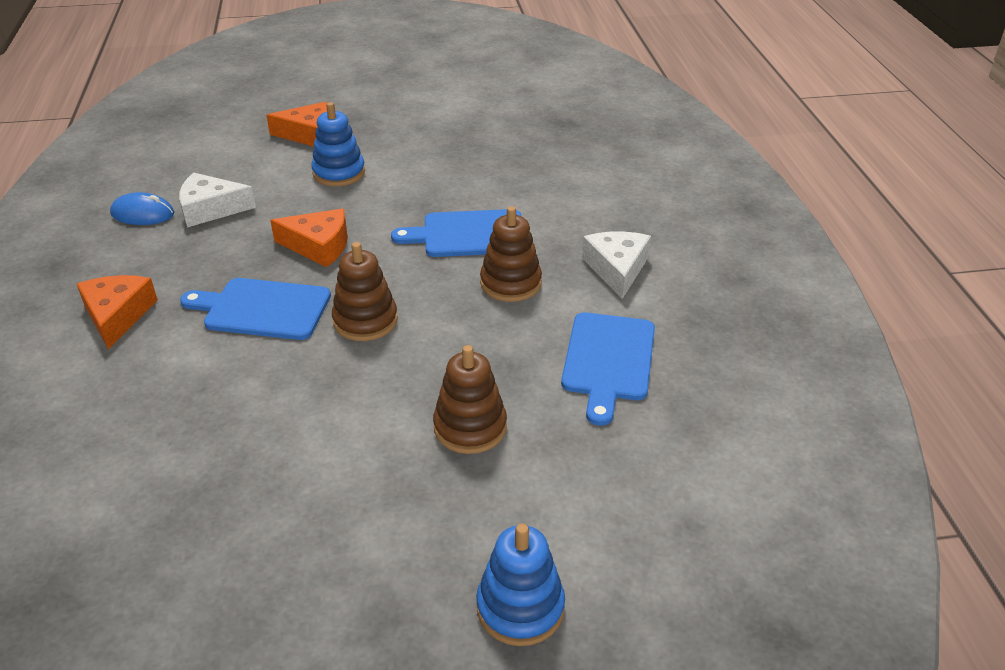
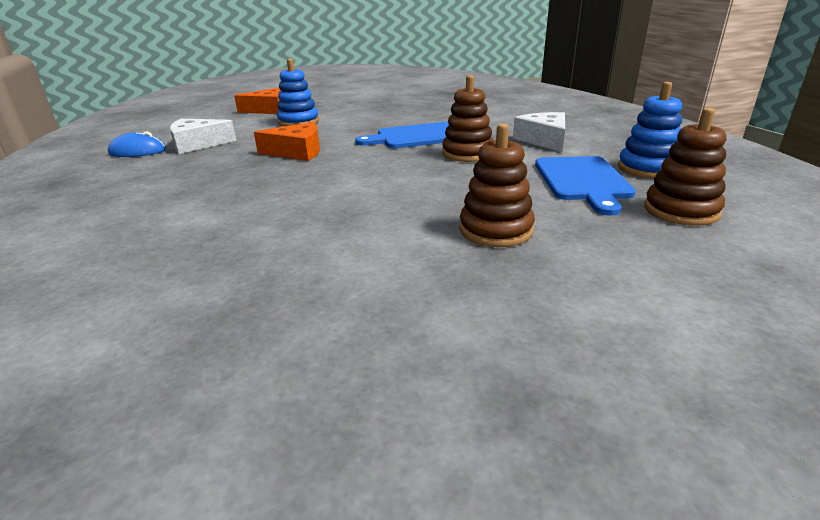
camera: 10 degrees left, 10 degrees down
(117, 315) = (117, 203): orange cheese -> none
(262, 309) = (259, 186): blue cutting board -> none
(365, 321) = (357, 182): brown stacking toy -> brown stacking toy (681, 211)
(520, 607) = (671, 361): blue stacking toy -> blue stacking toy (648, 169)

